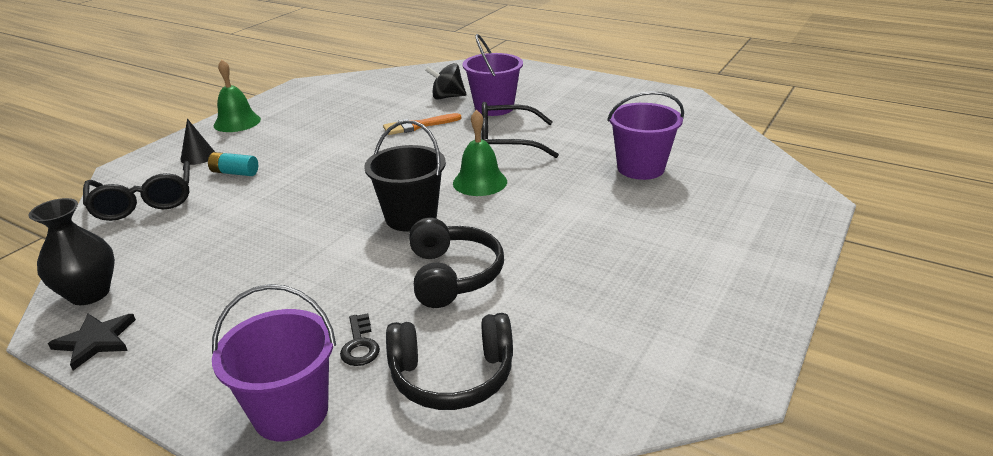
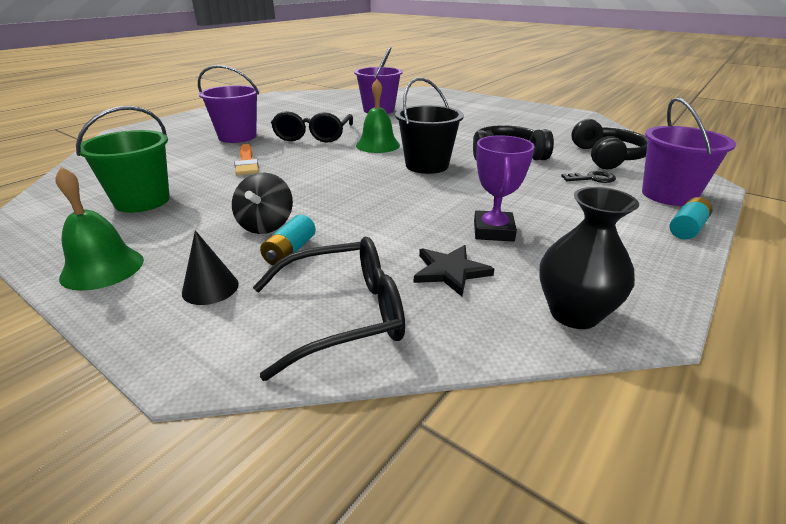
camera: 85 degrees left, 0 degrees up
(95, 341) = (650, 289): black star -> black star (450, 271)
(191, 401) = (687, 228): none -> turquoise battery
(234, 260) = (493, 231): none -> purple trophy
(335, 108) = (142, 201): none -> green bucket
(447, 97) = (188, 151): black spinning top -> black spinning top (266, 225)

